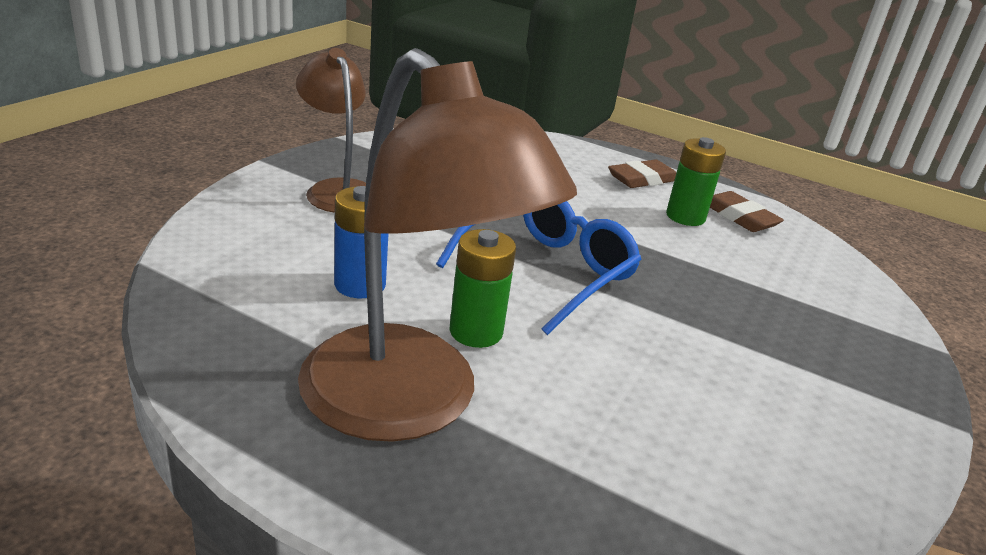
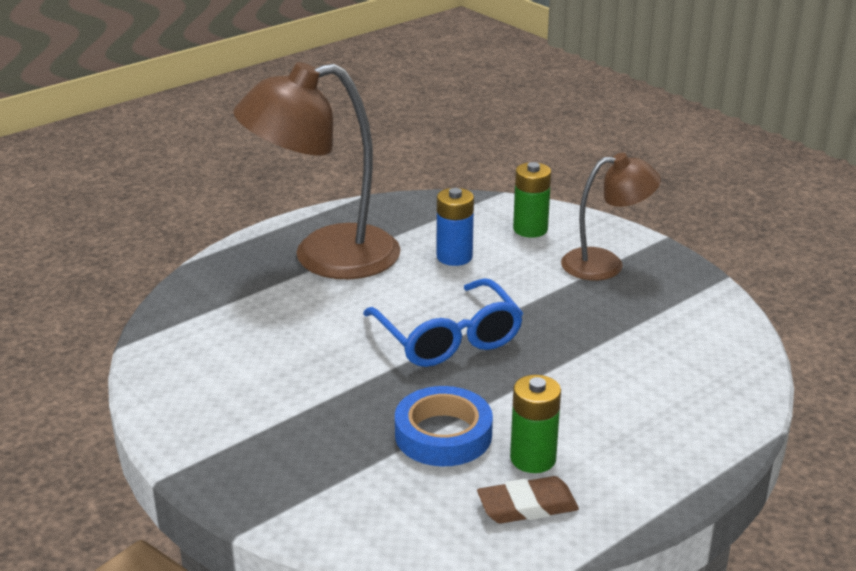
camera: 115 degrees right, 0 degrees up
(476, 332) = (382, 290): green battery -> green battery (530, 229)
(642, 179) = (633, 459): brown eraser -> none
(701, 259) = (443, 434): none -> blue tape

